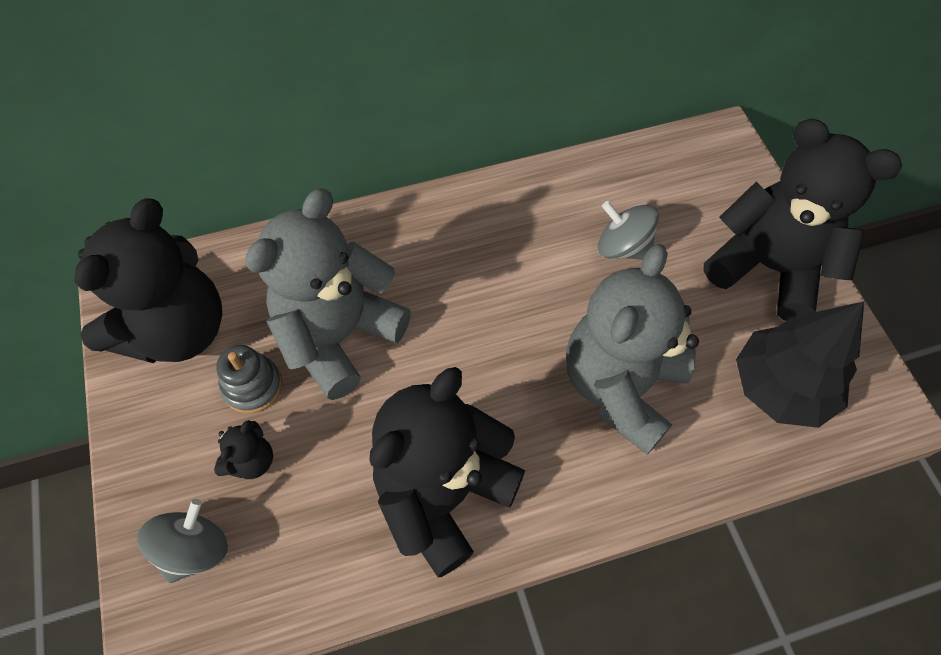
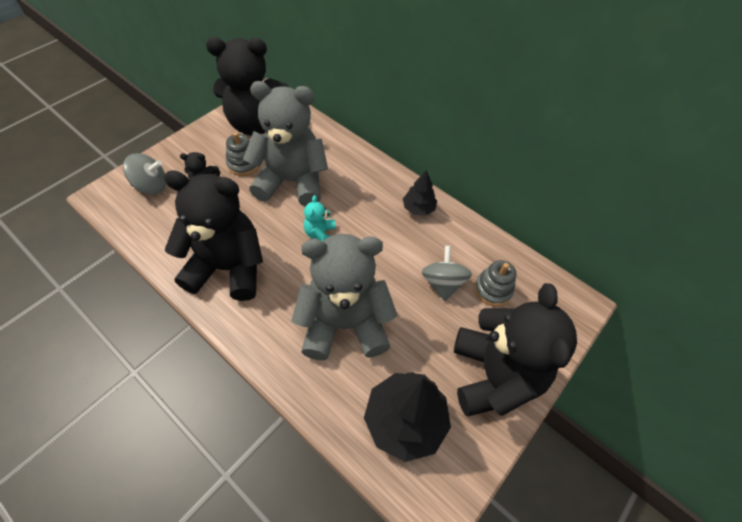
camera: 55 degrees right, 5 degrees down
(461, 345) = (320, 234): none -> turquoise teddy bear
(493, 209) = (418, 208): none -> black tree
(660, 203) = (493, 289): none -> grey stacking toy

